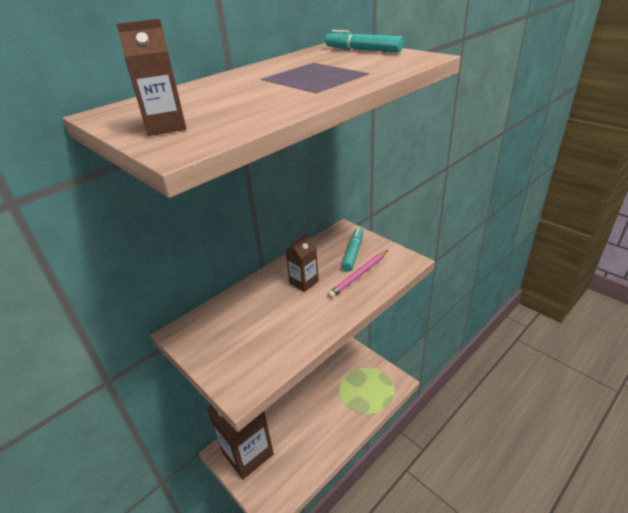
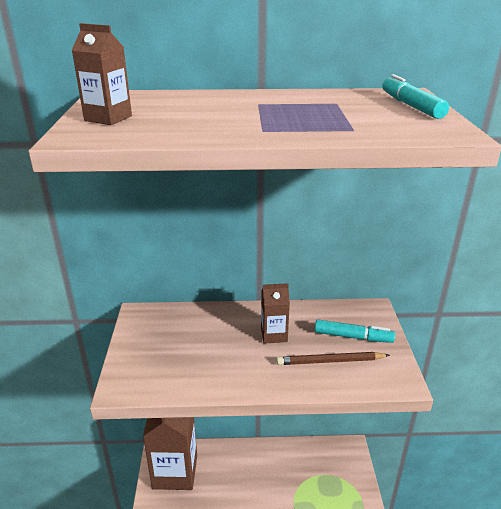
camera: 40 degrees right, 5 degrees down
(353, 253) = (353, 337): turquoise marker -> turquoise marker turned 45 degrees clockwise
(359, 275) = (330, 361): pink pencil -> brown pencil

